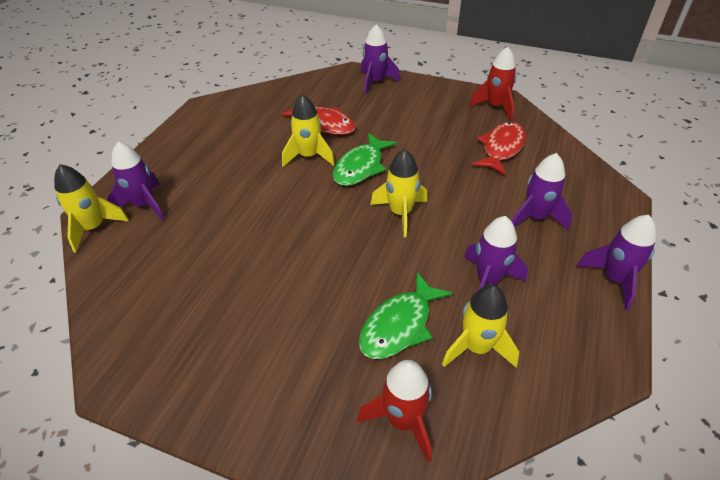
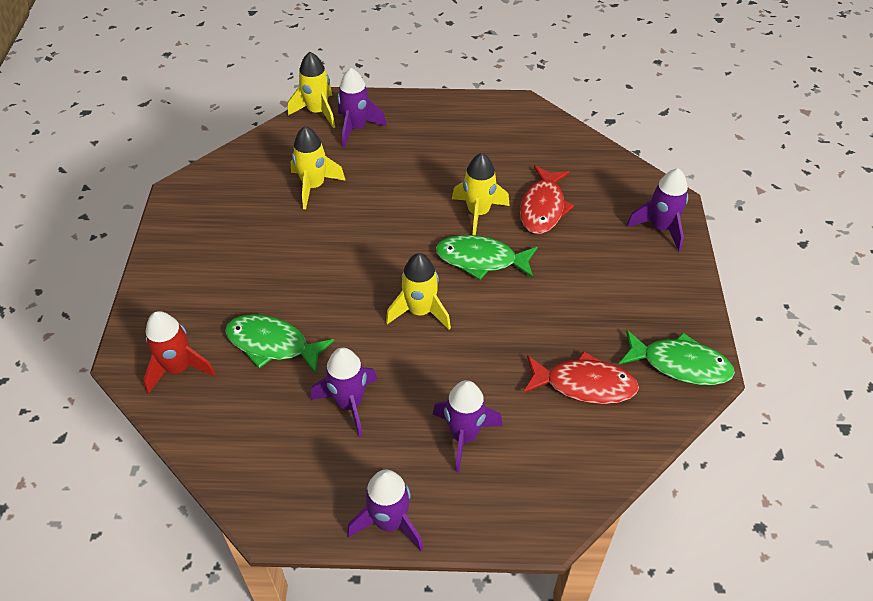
camera: 70 degrees right, 5 degrees up
(477, 347) = (263, 407): yellow rocket -> yellow rocket (314, 186)
(495, 106) = (680, 364): red rocket -> green fish

